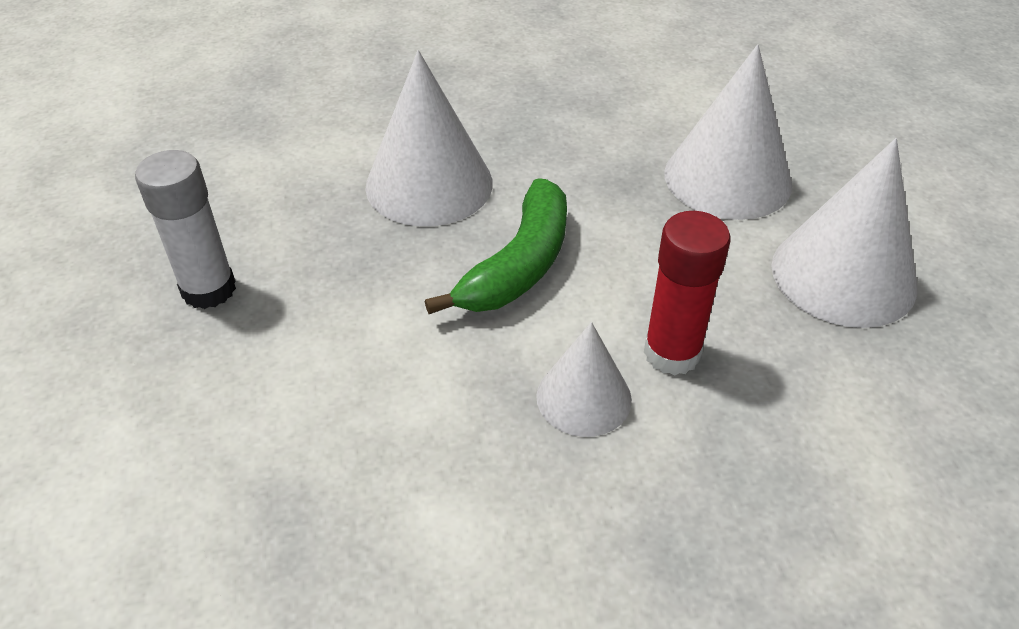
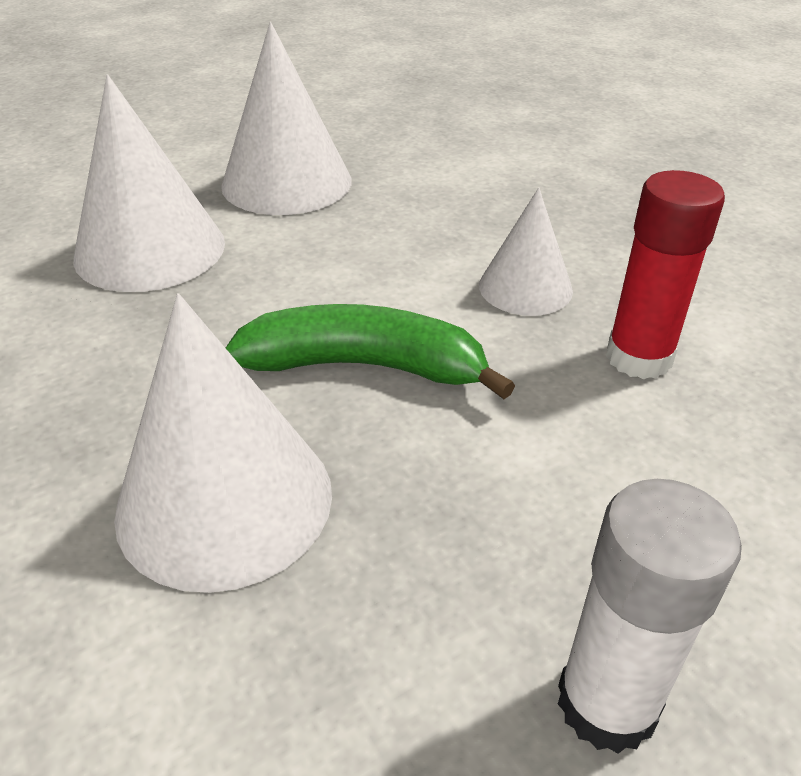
camera: 110 degrees left, 5 degrees down
(672, 353) = (437, 250): red glue stick -> red glue stick (639, 357)

